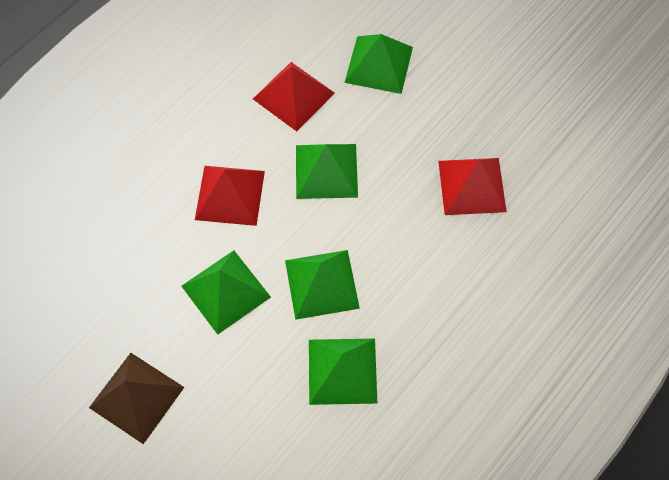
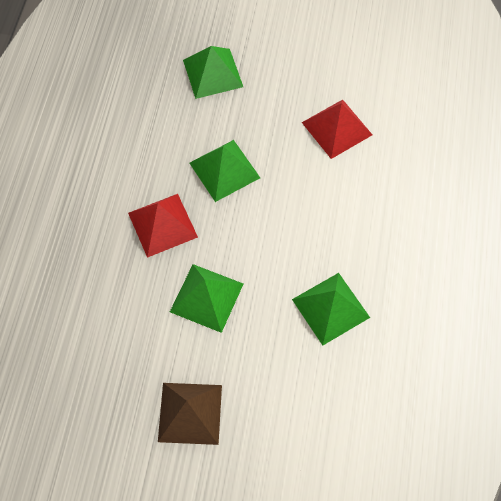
camera: 30 degrees left, 0 degrees up
(294, 95) = (163, 126): red pyramid -> none
(322, 284) = (275, 254): green pyramid -> none

